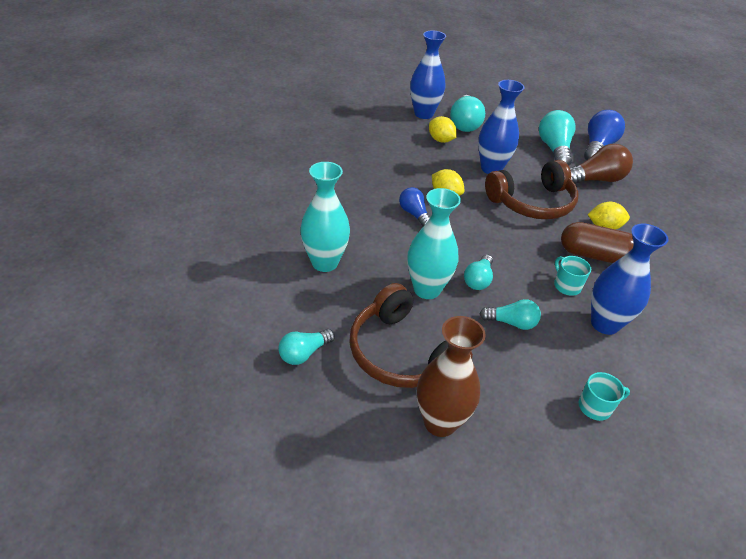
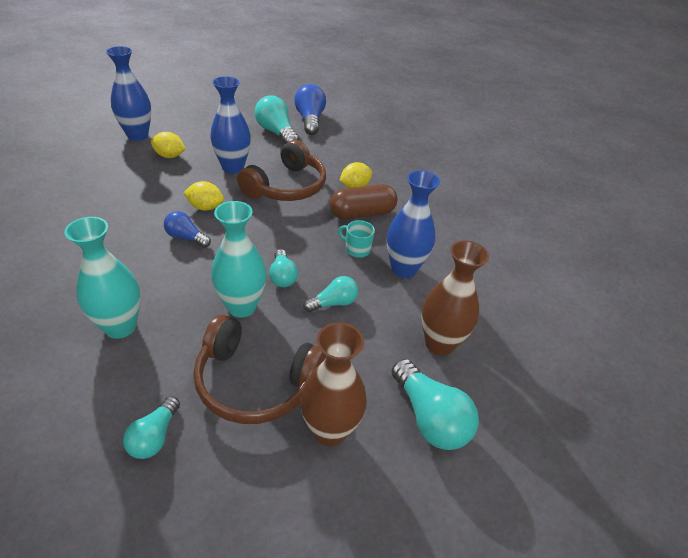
camera: 35 degrees left, 0 degrees up
(464, 123) = (183, 133): turquoise light bulb -> turquoise light bulb (429, 417)
(595, 180) = (324, 148): brown light bulb -> none
(595, 407) = (439, 344): turquoise mug -> brown vase

